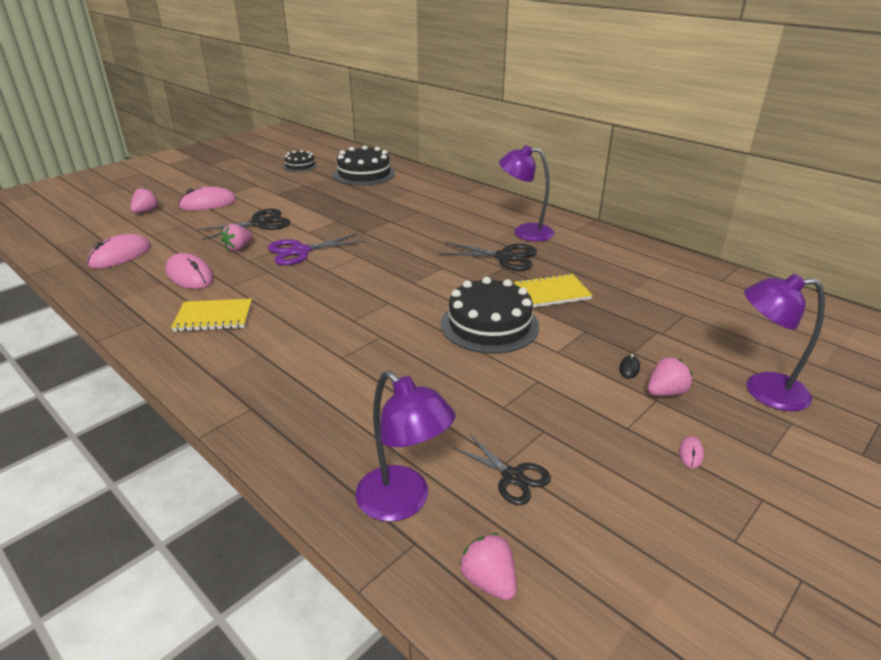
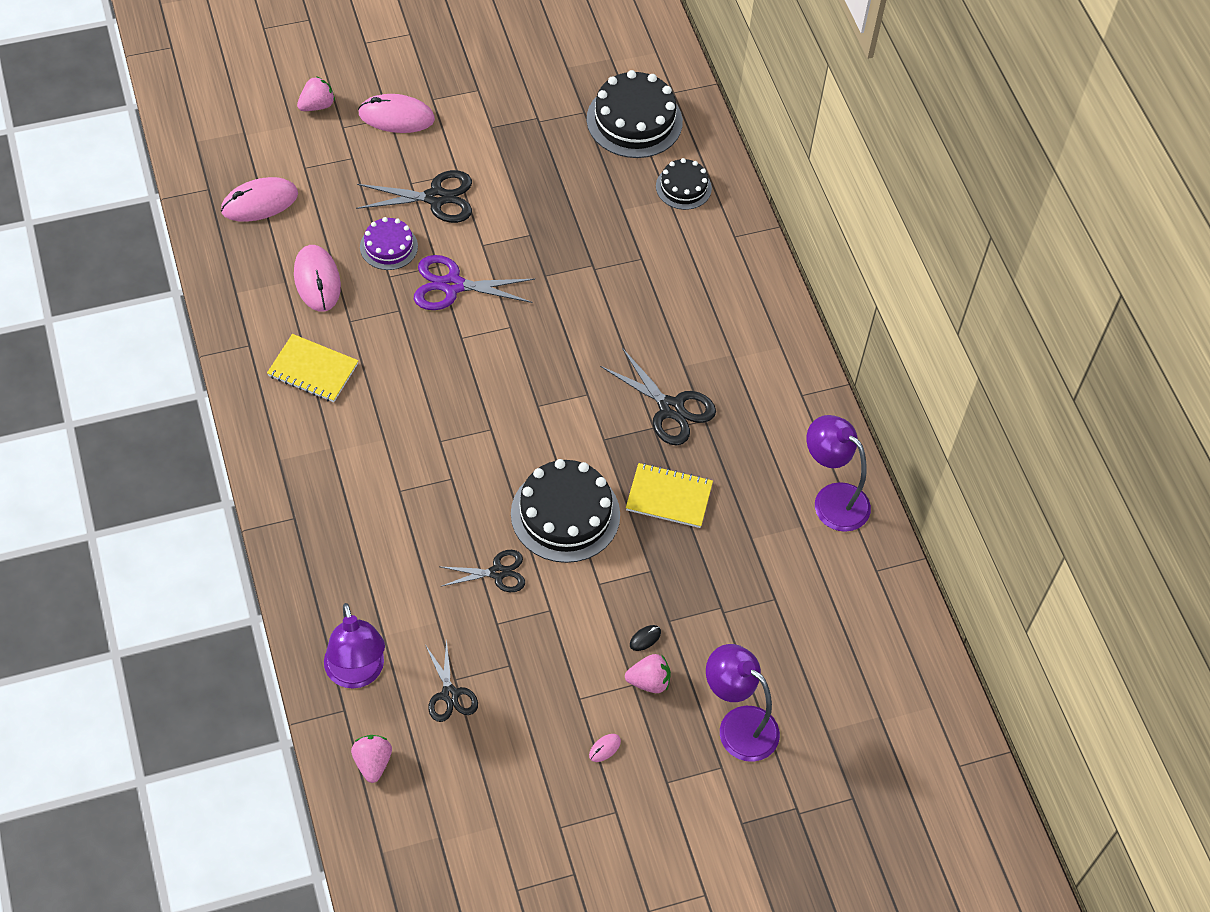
camera: 25 degrees right, 25 degrees up
(239, 248) = (388, 246): pink strawberry -> purple cake
(300, 166) = (561, 54): black cake -> black cake (683, 187)
(471, 375) = (498, 573): none -> black scissors
(524, 232) = (736, 369): purple lamp -> purple lamp (832, 499)

